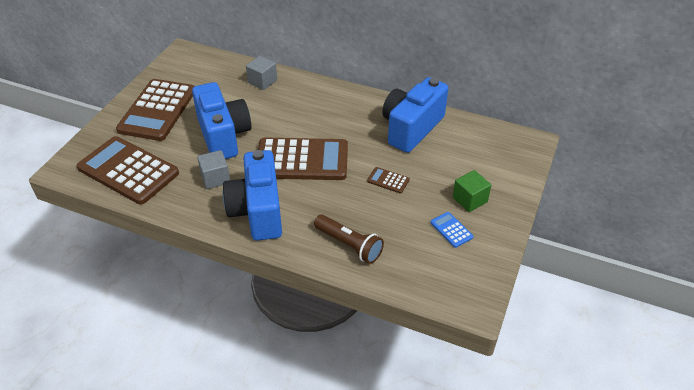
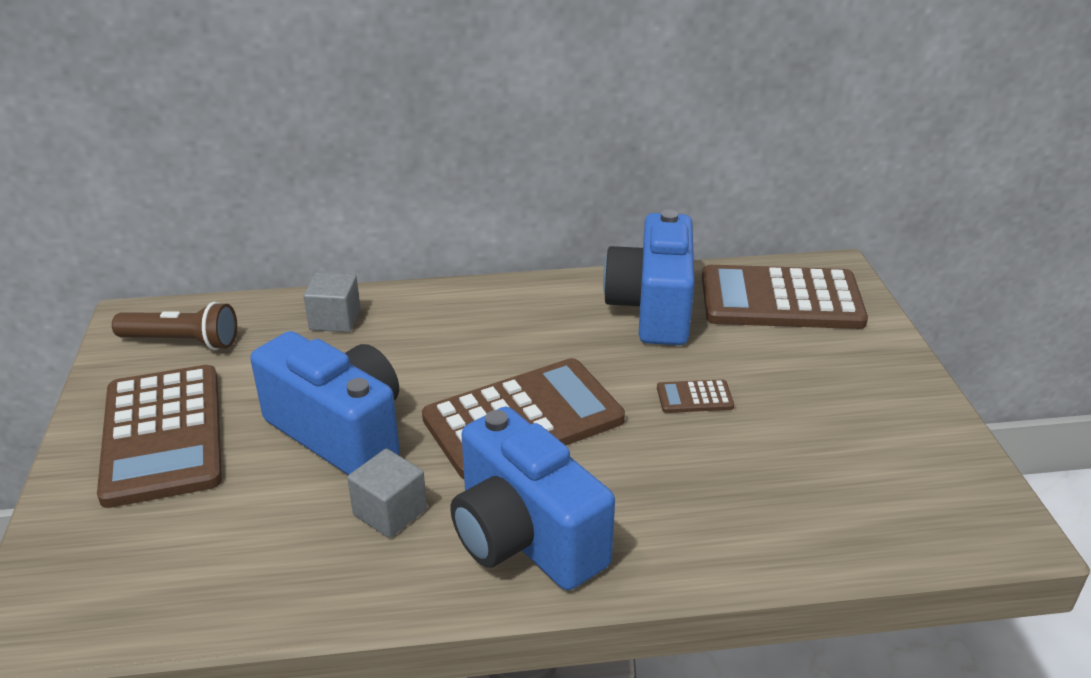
camera: 30 degrees left, 10 degrees down
(128, 171) = (189, 570): brown calculator -> brown calculator (781, 299)
(349, 245) = (735, 525): brown flashlight -> brown flashlight (182, 341)
(451, 230) = (861, 433): blue calculator -> none
(469, 200) = (840, 378): green cube -> none

